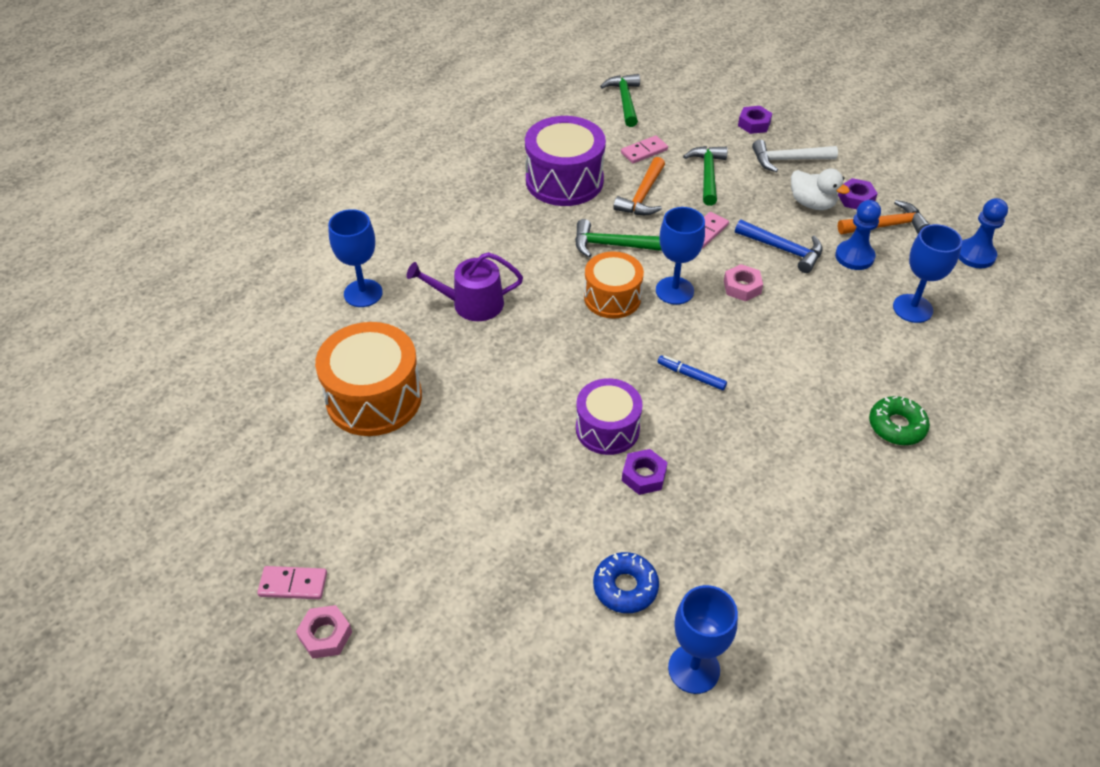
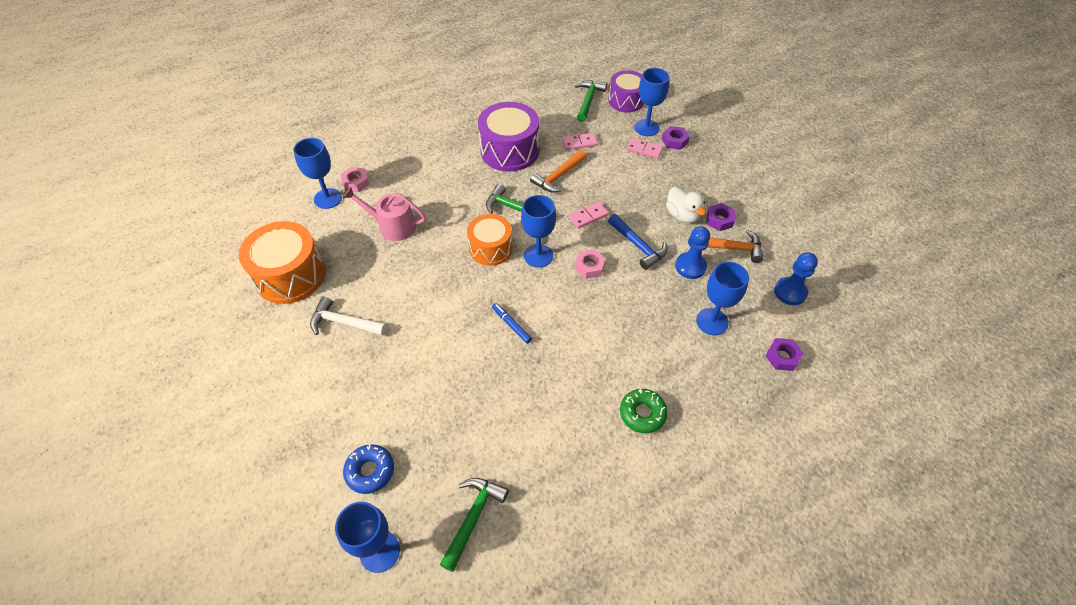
camera: 20 degrees right, 5 degrees up
(293, 584) = (164, 392): pink domino -> pink domino (644, 149)
(325, 635) = (162, 435): pink nut -> pink nut (356, 182)
(471, 304) = (392, 226): purple watering can -> pink watering can
(607, 429) = (429, 347): purple drum -> purple drum (626, 101)
(644, 476) = (433, 391): purple nut -> purple nut (782, 357)
(707, 175) = (616, 172): green hammer -> green hammer (473, 518)
(713, 116) = (646, 128): none -> blue goblet
(788, 160) = (684, 176): white hammer -> white hammer (344, 323)

